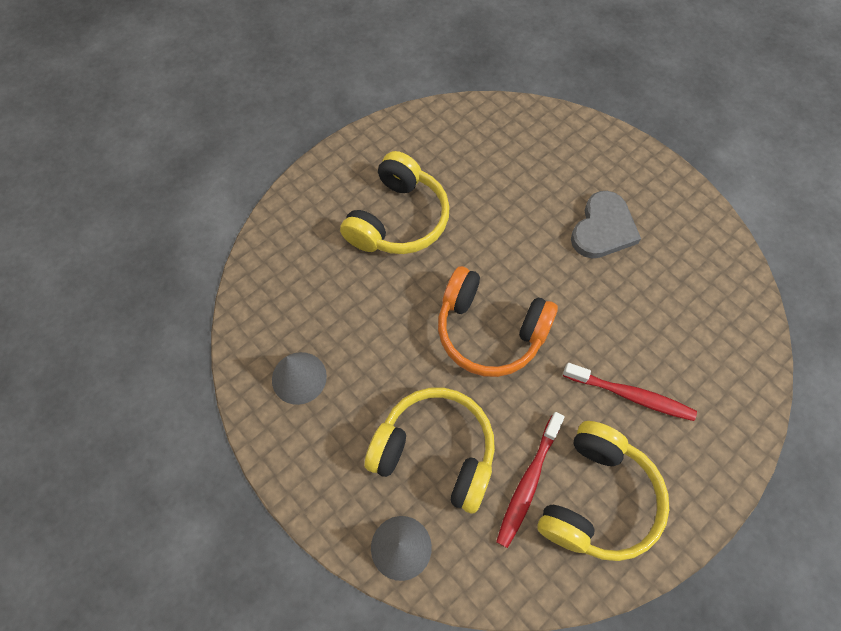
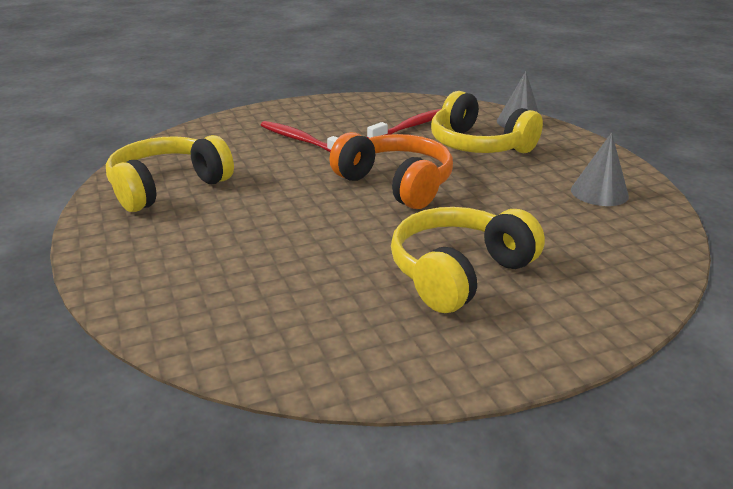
camera: 160 degrees left, 35 degrees down
(596, 498) = (367, 116): yellow headphones -> yellow headphones (168, 187)
(603, 229) = (219, 218): grey heart -> none

